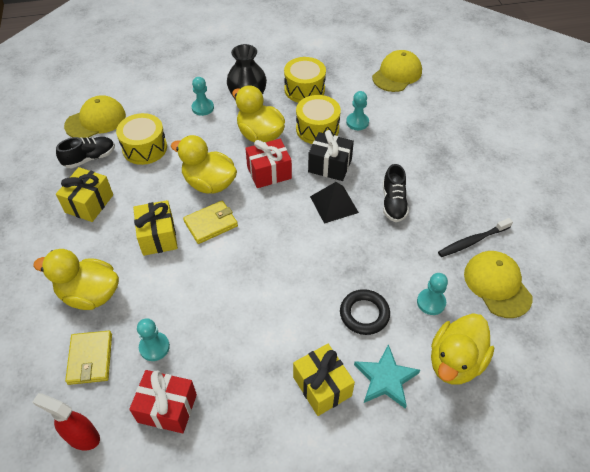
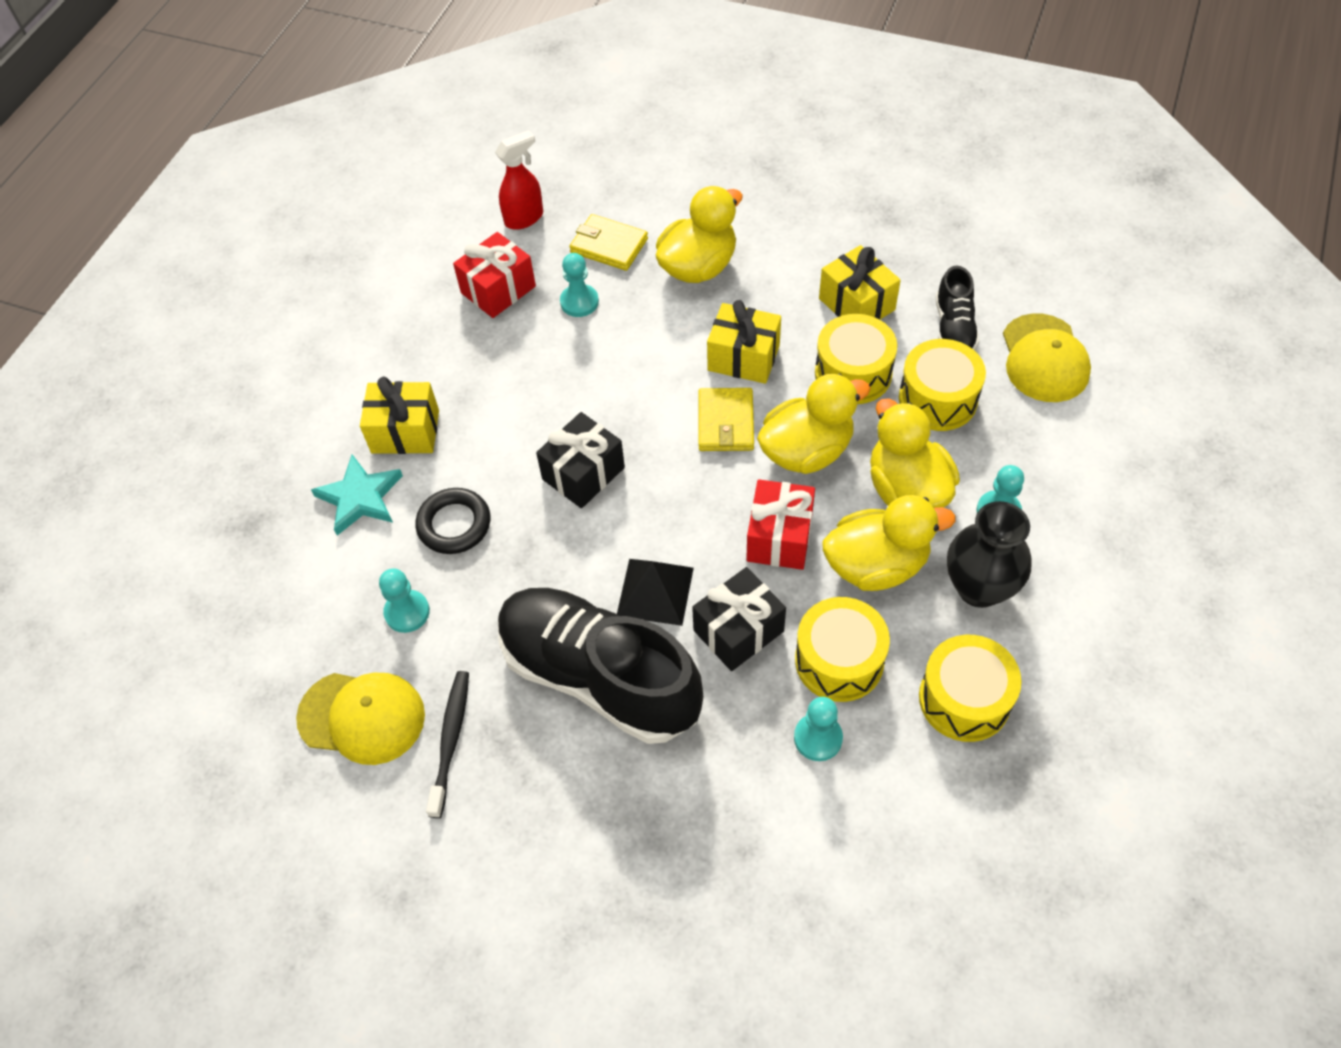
camera: 125 degrees right, 5 degrees up
(144, 185) = (853, 373): none -> yellow drum
(287, 270) = (583, 473): none -> black gift
(393, 203) = (599, 676): black shoe -> black shoe, size x2.13
(397, 74) = (921, 910): yellow cap -> none
(455, 362) = (315, 584): yellow duck -> yellow duck (907, 489)

